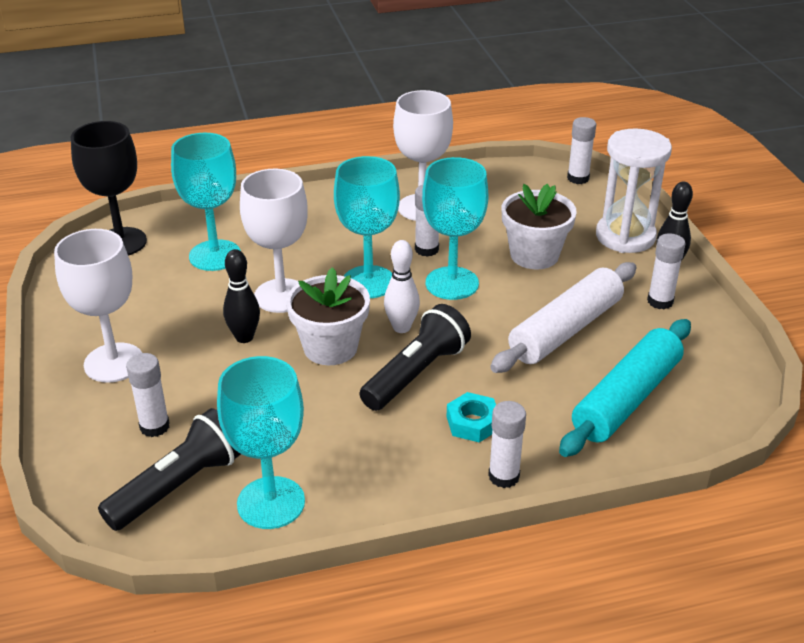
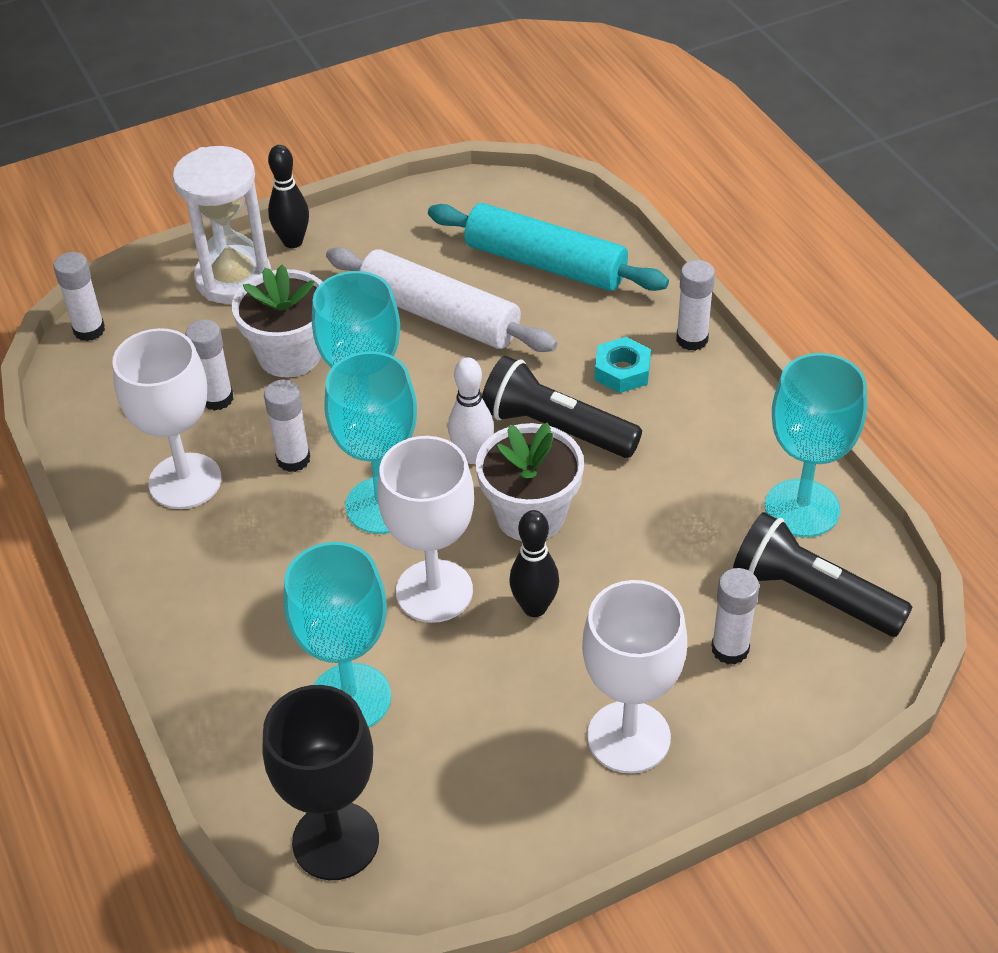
camera: 100 degrees left, 10 degrees up
(660, 301) = (366, 246): white glue stick -> white glue stick (217, 398)

